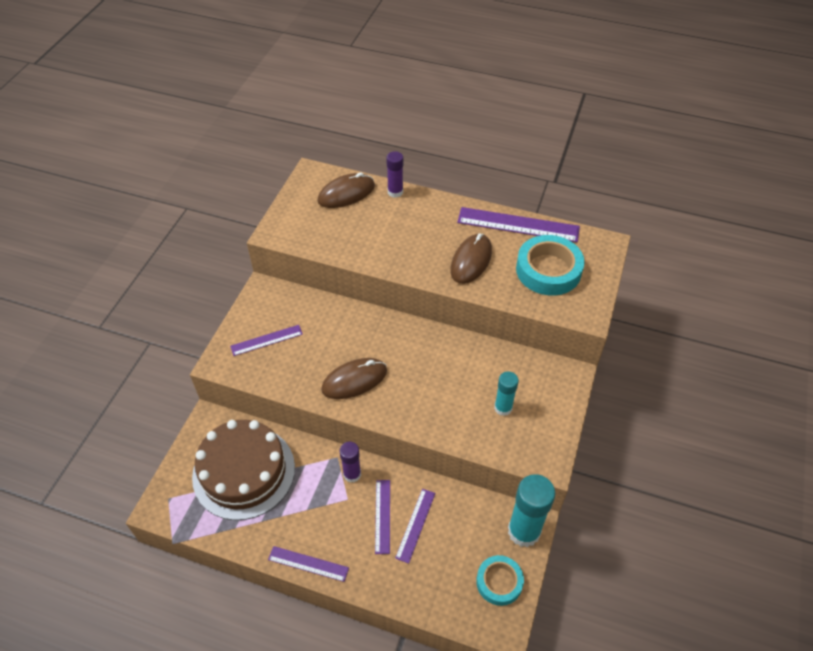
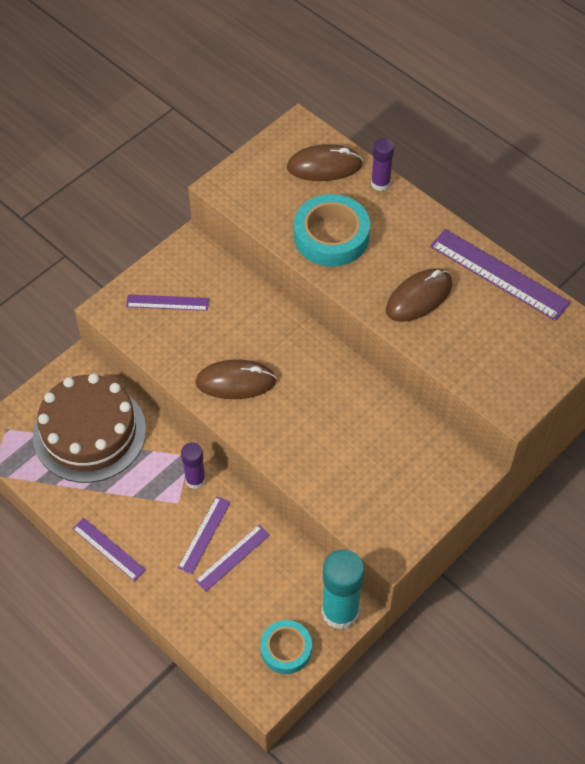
camera: 25 degrees right, 5 degrees up
(503, 408) = (376, 474): turquoise glue stick -> none
(548, 270) = (500, 341): turquoise tape -> turquoise tape (331, 236)

